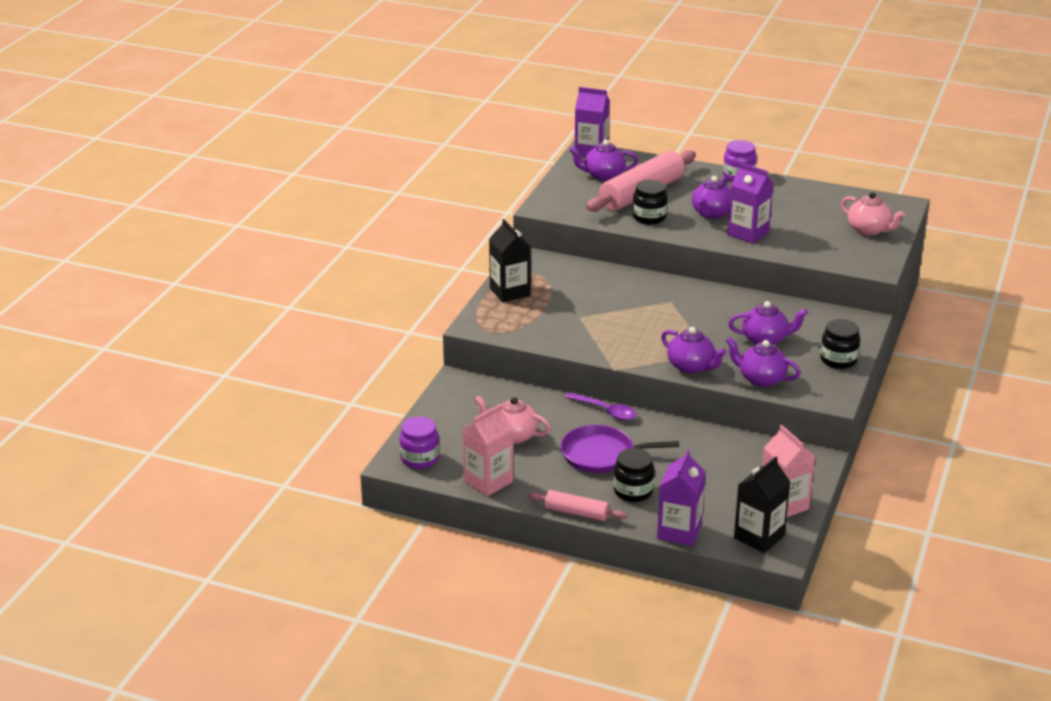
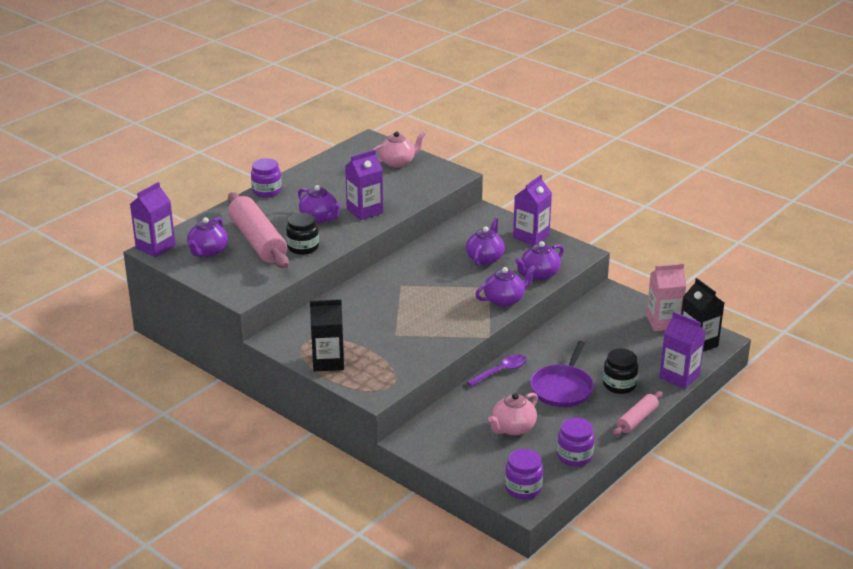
camera: 70 degrees left, 0 degrees up
(488, 481) = (574, 456): pink carton -> purple jar
(838, 360) = (531, 236): black jar -> purple carton

